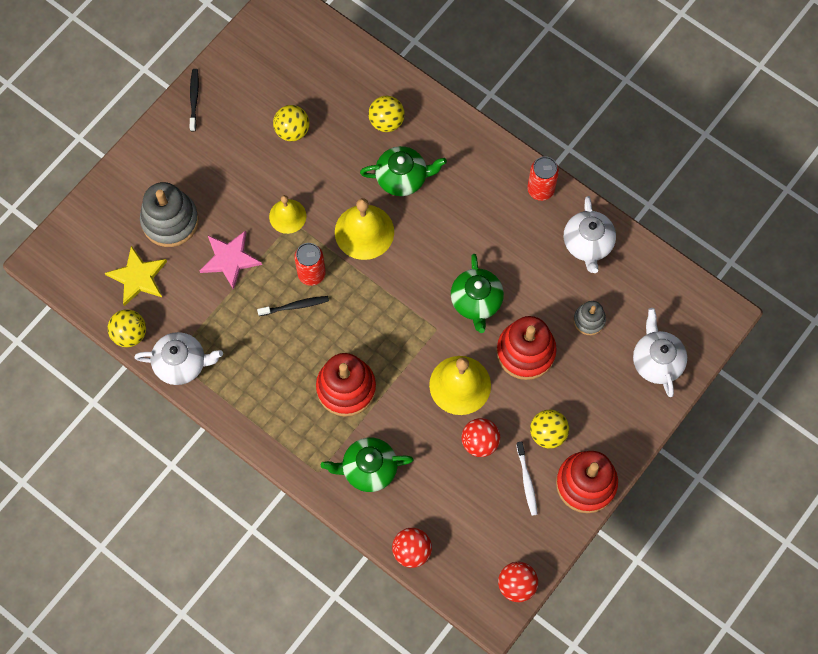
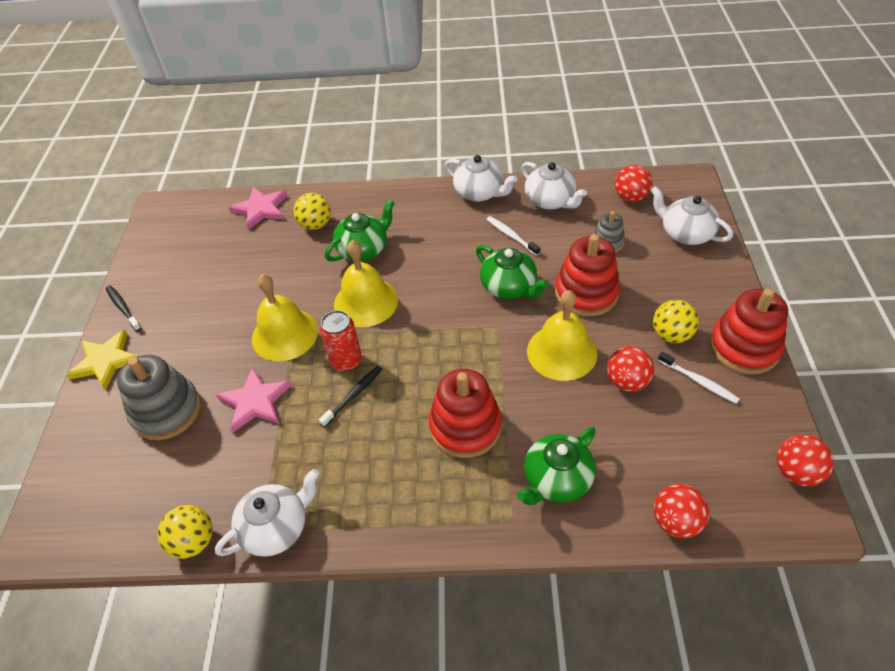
camera: 35 degrees left, 20 degrees down
(138, 277) = (165, 481): yellow star -> yellow star (105, 361)
(287, 216) = (284, 334): yellow bell -> yellow bell, size x1.59
(292, 131) = (237, 276): yellow ball -> none
(357, 69) = (261, 209): none -> pink star
(523, 254) = (511, 236): none -> white toothbrush
(540, 190) = (479, 193): red can -> white teapot
(654, 292) = (630, 197): none -> red ball

